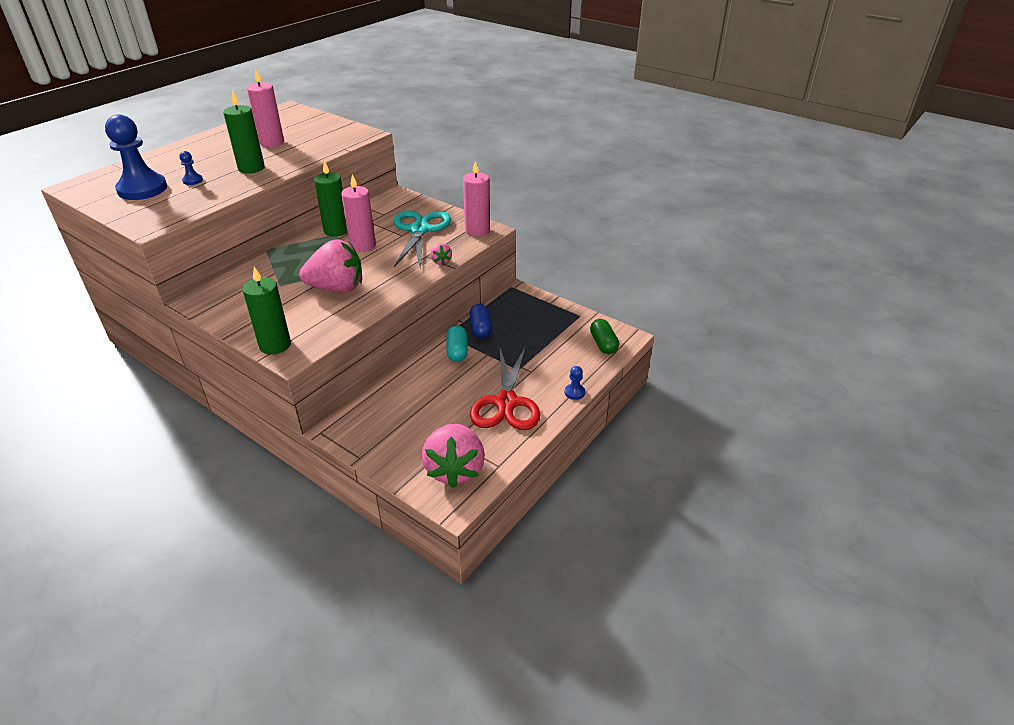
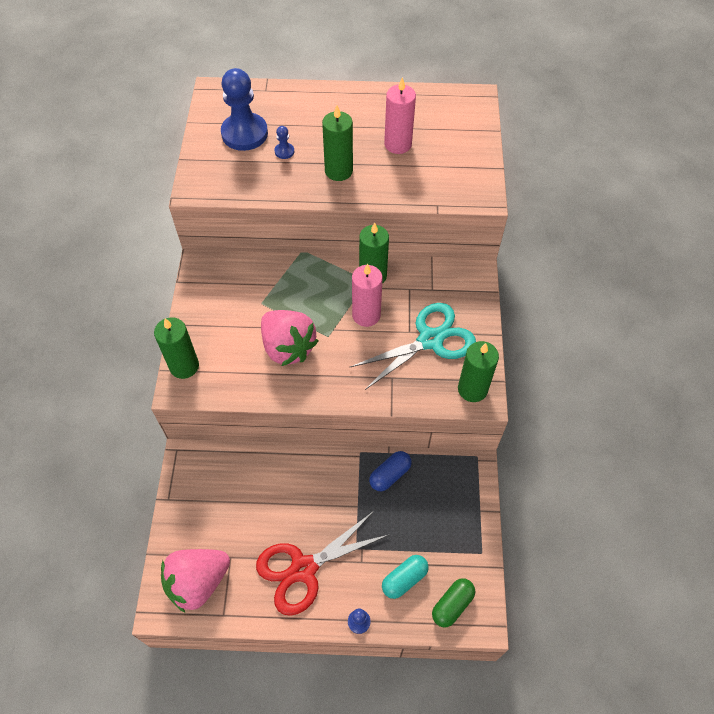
camera: 55 degrees right, 20 degrees up
(441, 261) = (392, 397): pink strawberry -> none
(457, 351) = (343, 478): turquoise capsule -> turquoise capsule (404, 579)
(477, 230) = (472, 389): pink candle -> green candle

